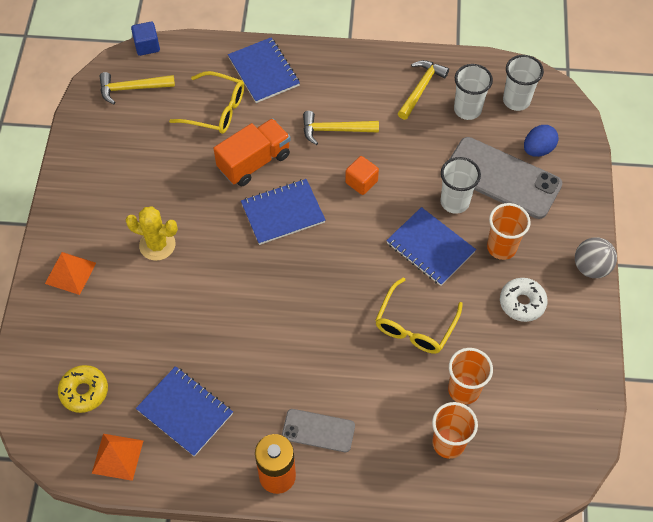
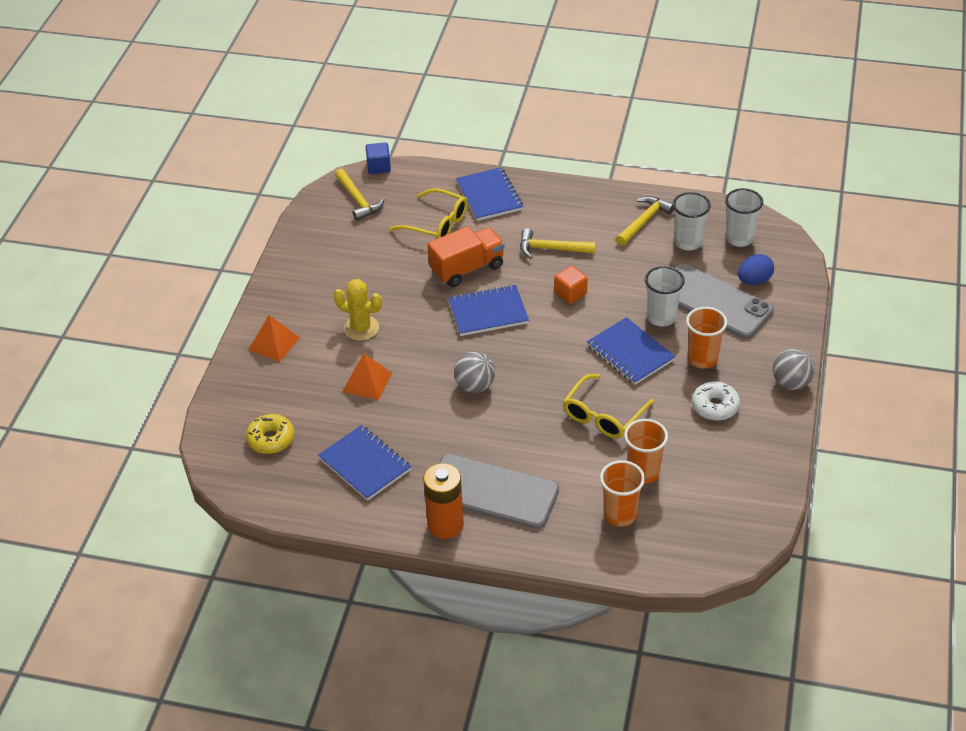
camera: 10 degrees right, 15 degrees down
(117, 456) = (293, 494): orange pyramid -> orange pyramid (367, 382)
(132, 88) = (358, 200): yellow hammer -> yellow hammer turned 120 degrees counterclockwise
(282, 303) = (475, 386): none -> grey ball
(318, 430) = (492, 492): grey phone -> grey phone, size x1.81

